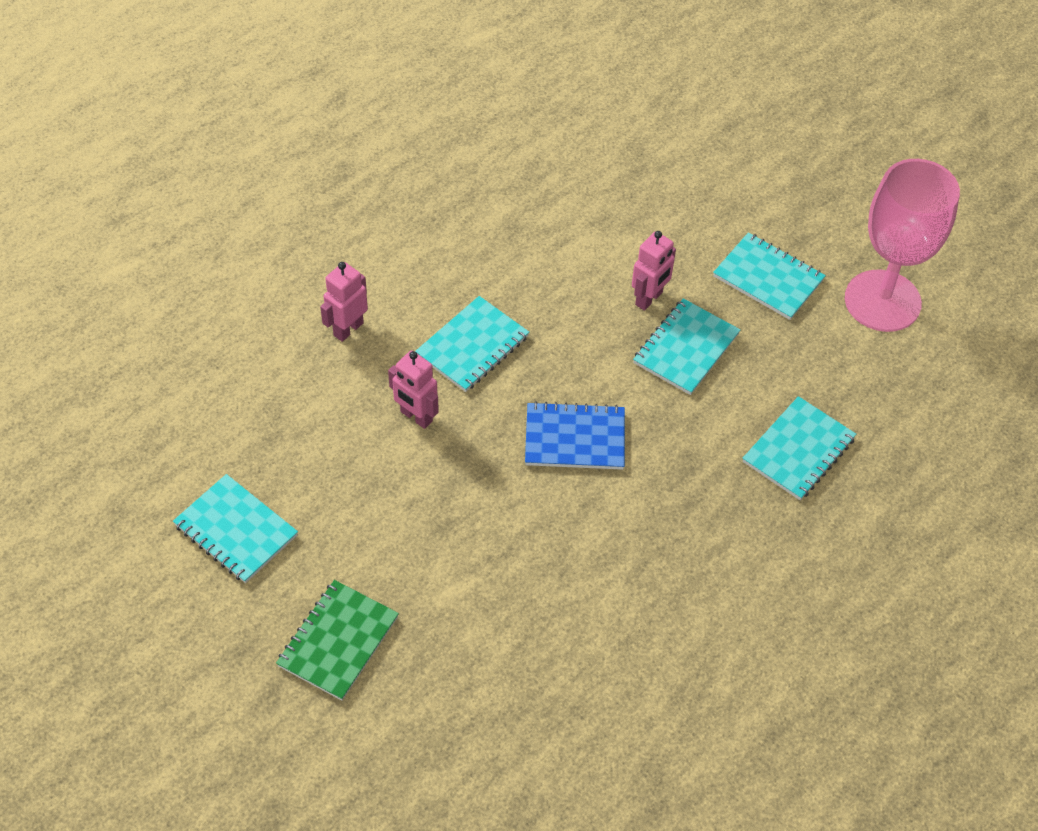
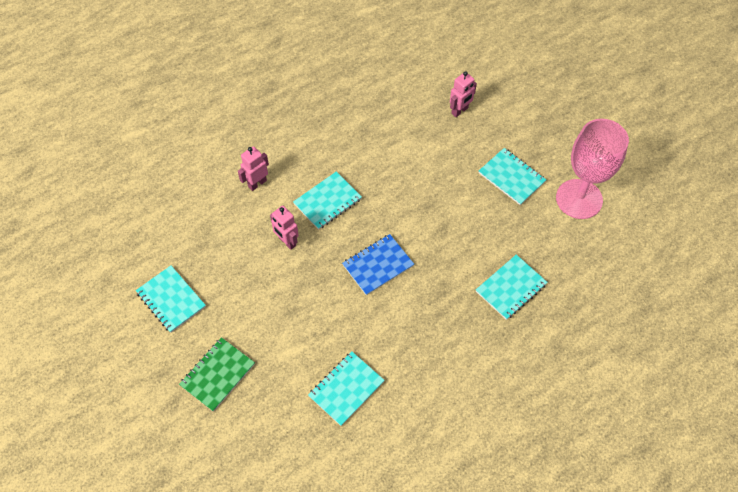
camera: 10 degrees right, 5 degrees up
(575, 438) = (378, 265): blue notebook -> blue notebook turned 45 degrees counterclockwise
(649, 299) = (437, 183): pink robot -> pink robot (460, 111)
(686, 348) = (454, 216): turquoise notebook -> turquoise notebook (346, 389)

